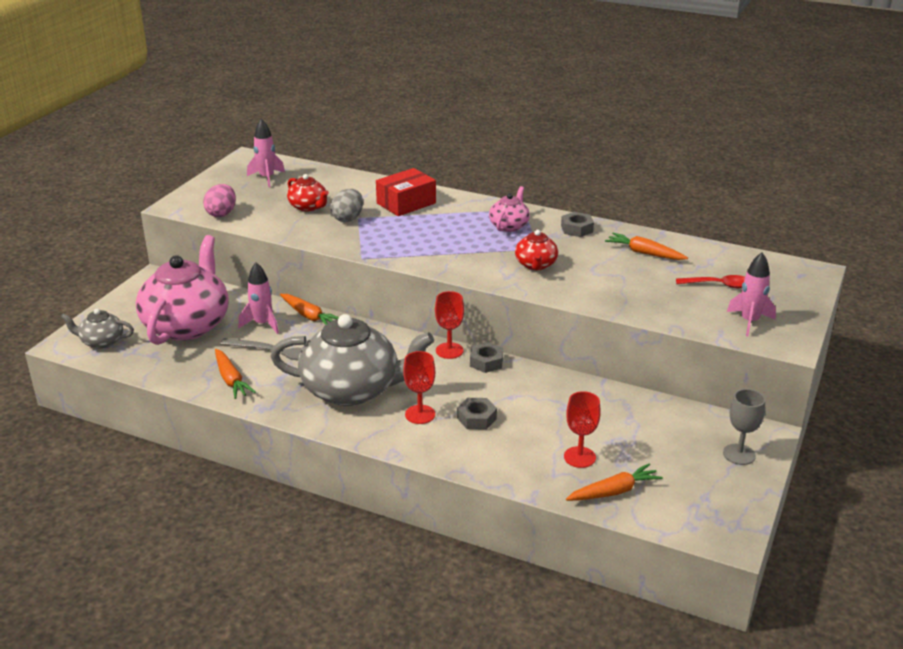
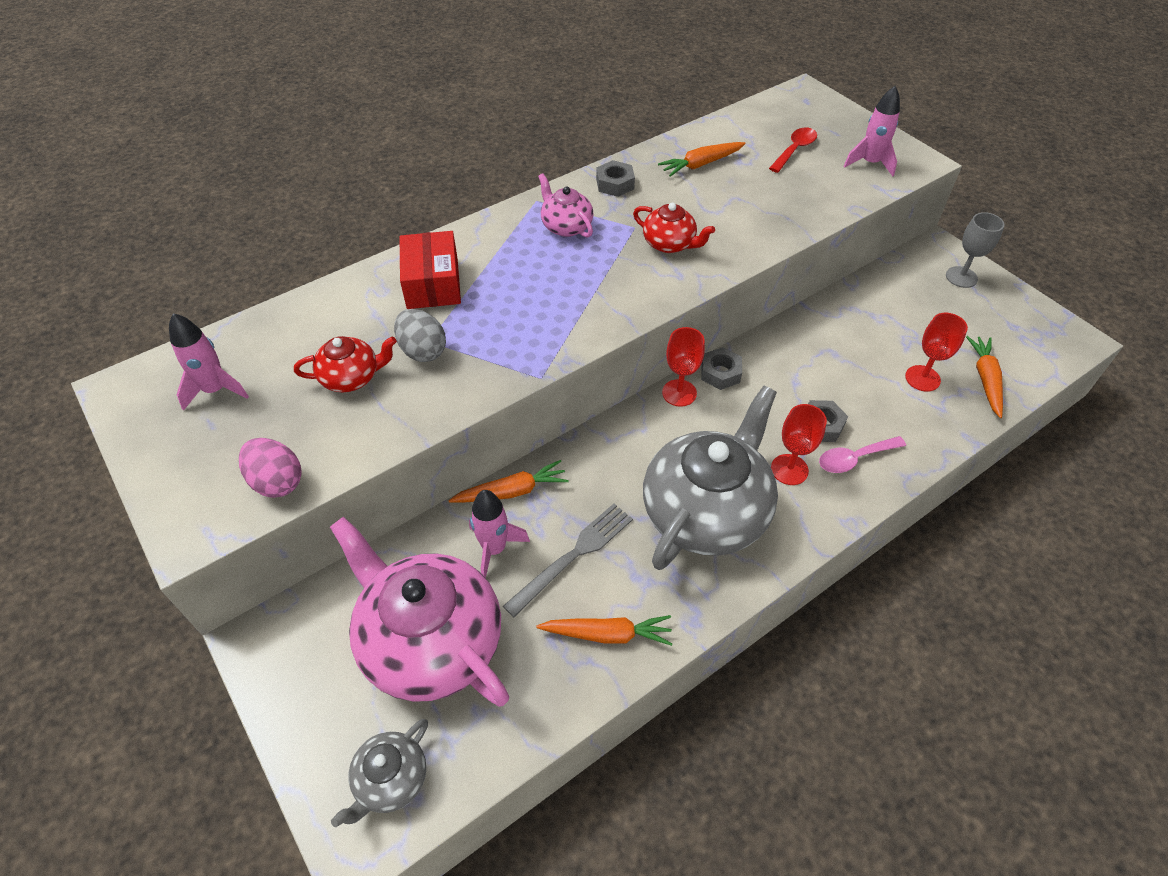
camera: 60 degrees left, 20 degrees up
(457, 441) = (854, 459): none -> pink spoon

